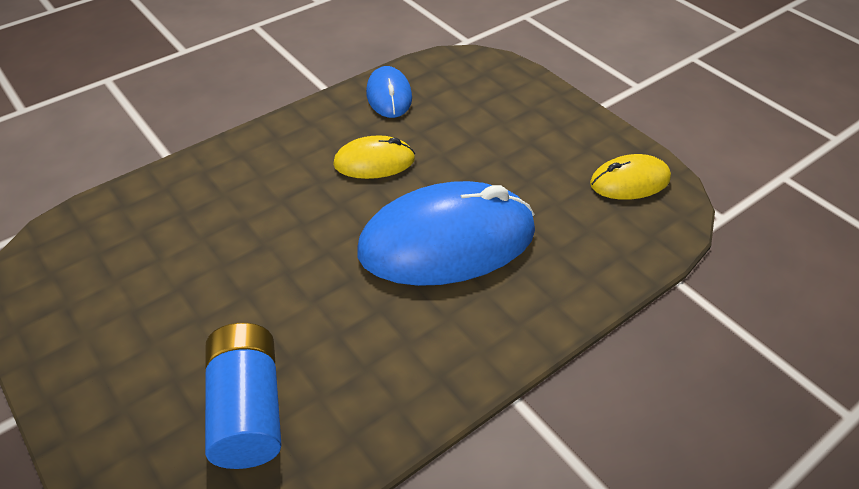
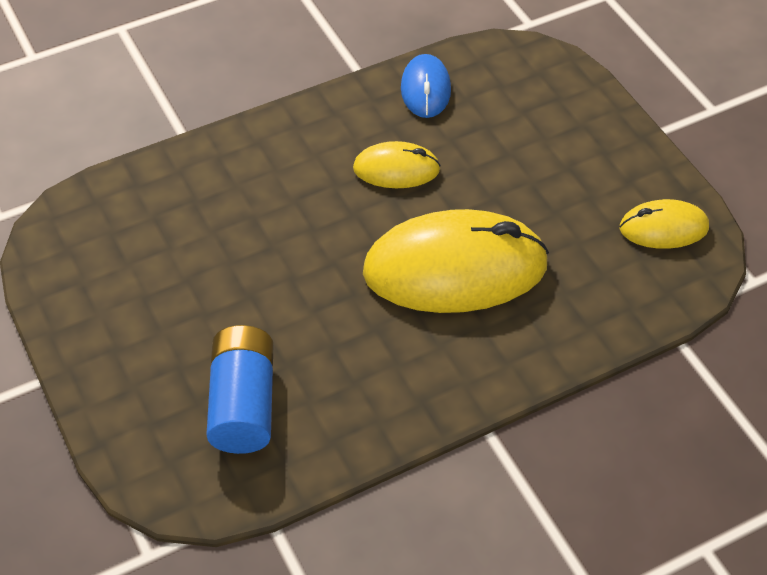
camera: 10 degrees right, 5 degrees up
(447, 241) = (455, 268): blue mouse -> yellow mouse

